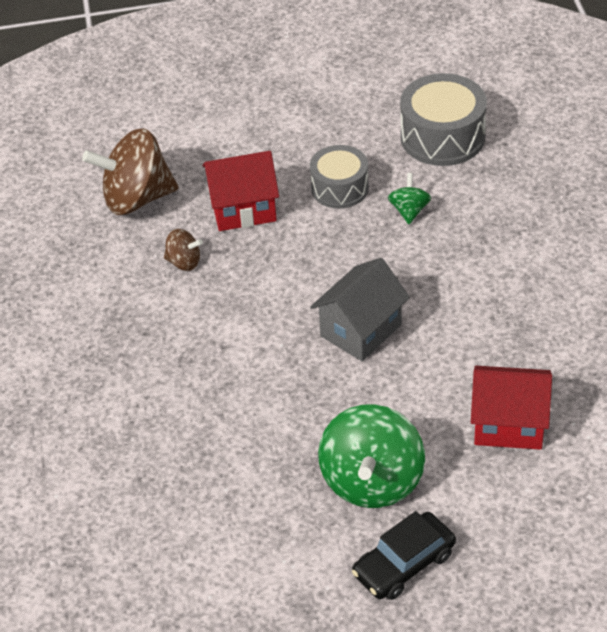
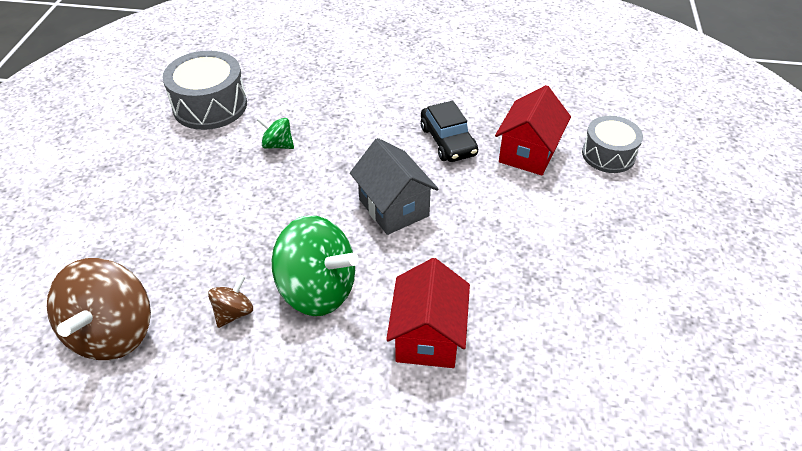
camera: 75 degrees left, 0 degrees up
(243, 209) = (196, 249): red house -> red house (428, 336)
(339, 188) = (220, 178): grey drum -> grey drum (608, 155)
(372, 481) = (561, 243): green spinning top -> green spinning top (317, 290)
(404, 564) = (651, 246): black car -> black car (448, 141)

